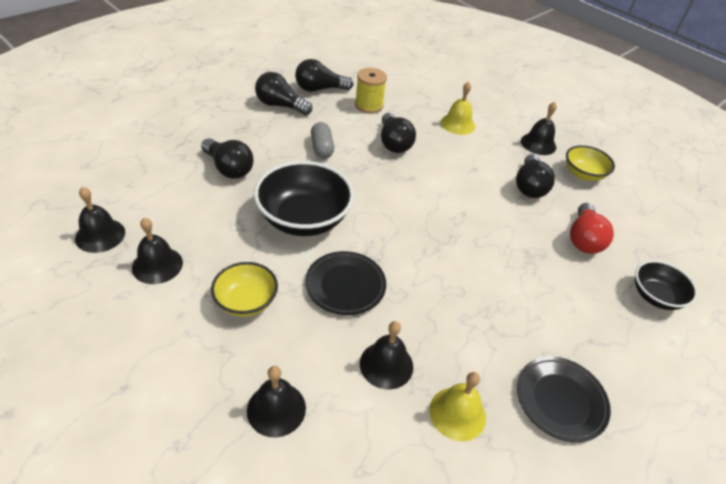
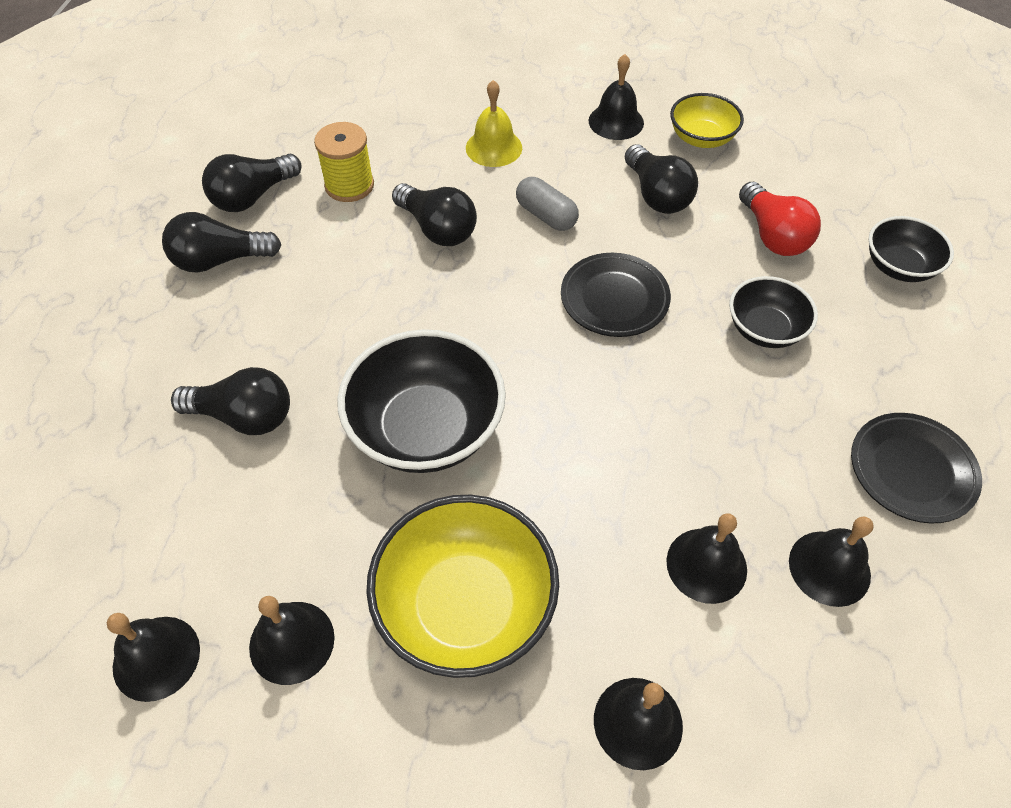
camera: 30 degrees left, 10 degrees up
(246, 301) = (465, 606): yellow bowl -> yellow bowl, size x1.73
(322, 148) = (347, 298): grey capsule -> grey capsule (546, 215)
(345, 285) = (566, 491): black plate -> black plate (614, 299)
(457, 413) = (829, 568): yellow bell -> black bell
(533, 279) = (765, 329): none -> black bowl

